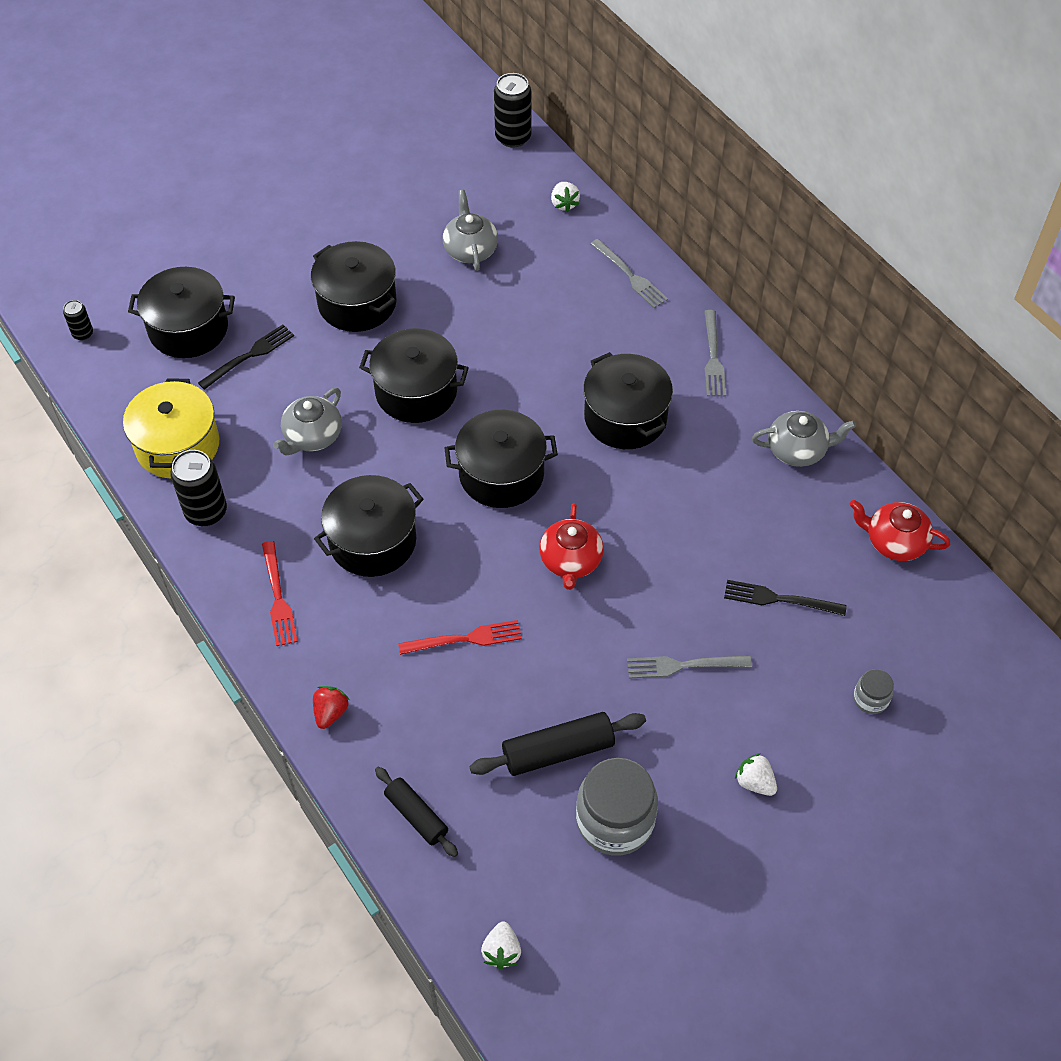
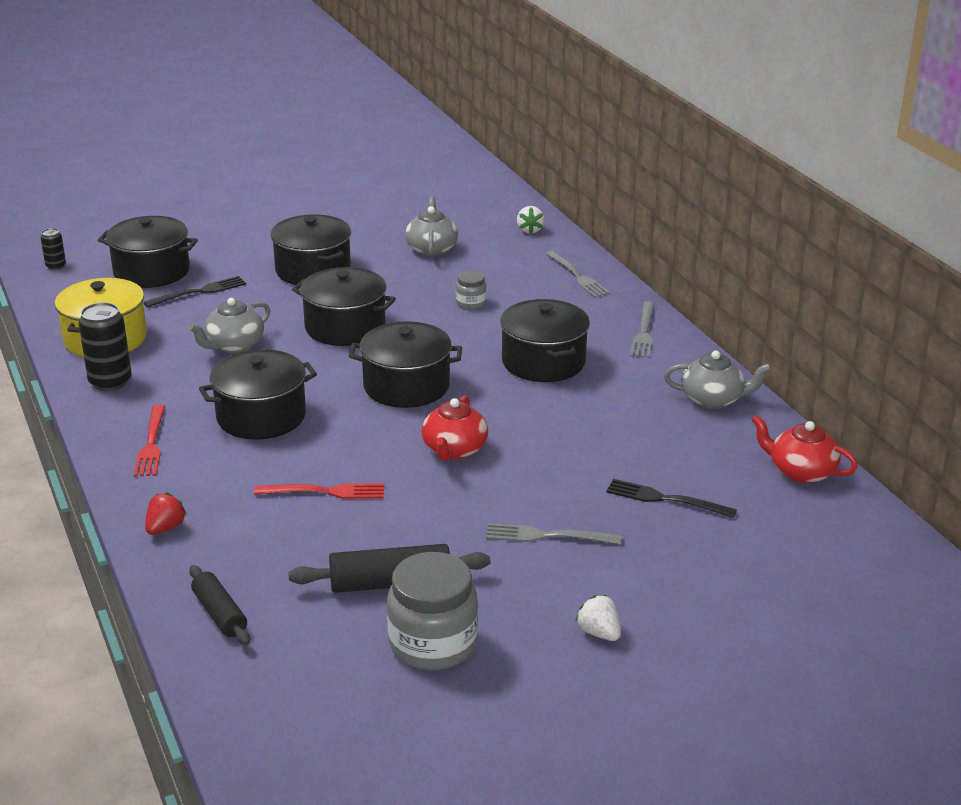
camera: 10 degrees right, 25 degrees down
(501, 951) = (267, 733): white strawberry -> none
(513, 137) = (496, 190): black can -> none
(870, 699) = (747, 584): grey jar -> grey jar (471, 303)

